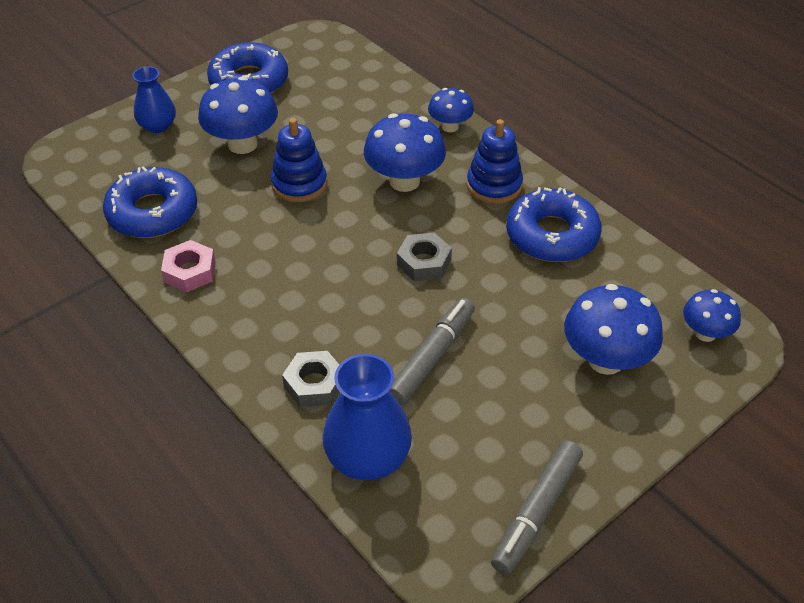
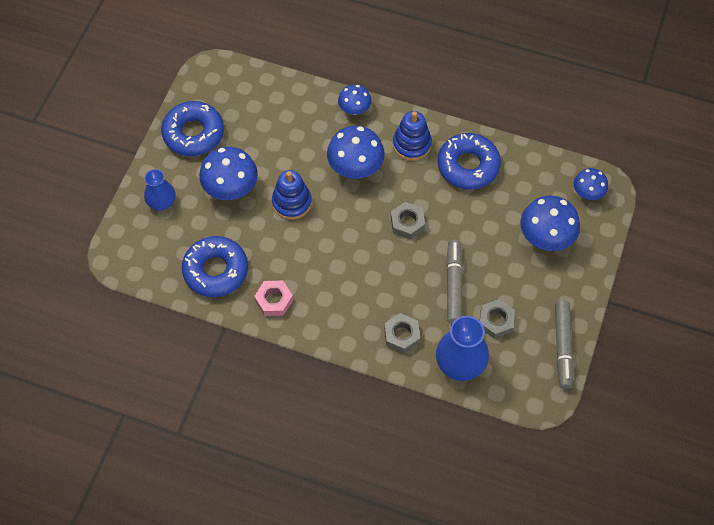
camera: 30 degrees left, 15 degrees up
(459, 429) = (496, 321): none -> grey nut

